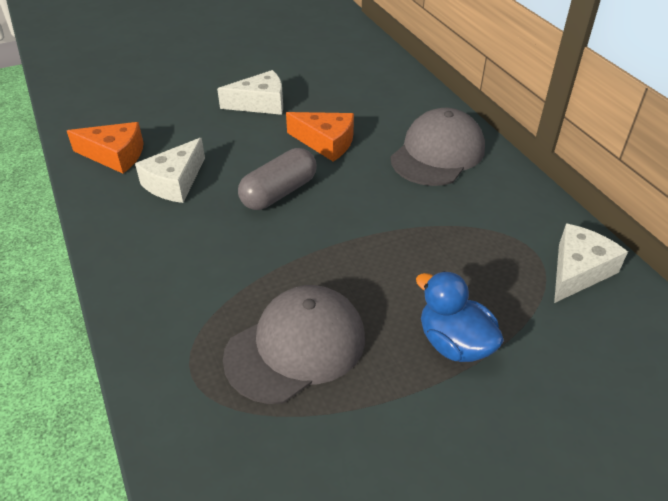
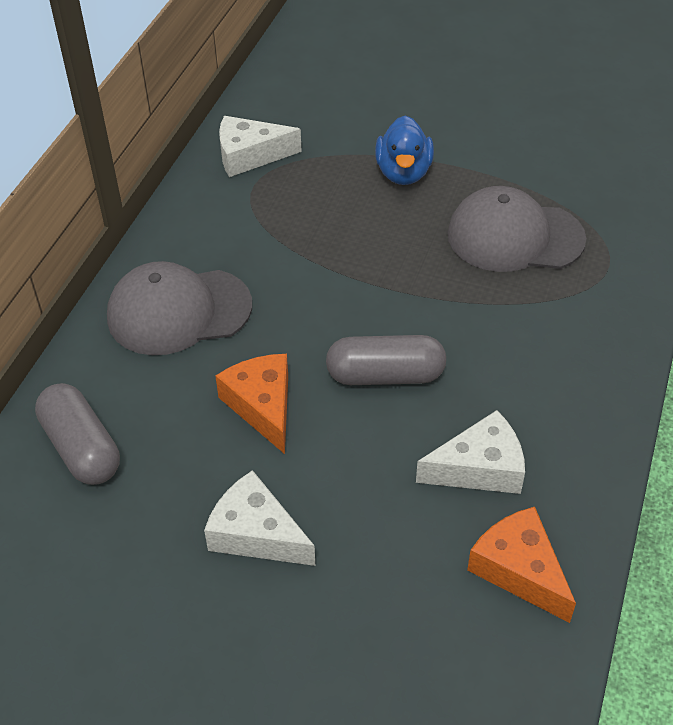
camera: 135 degrees left, 5 degrees up
(381, 86) = (81, 448): none -> grey capsule

